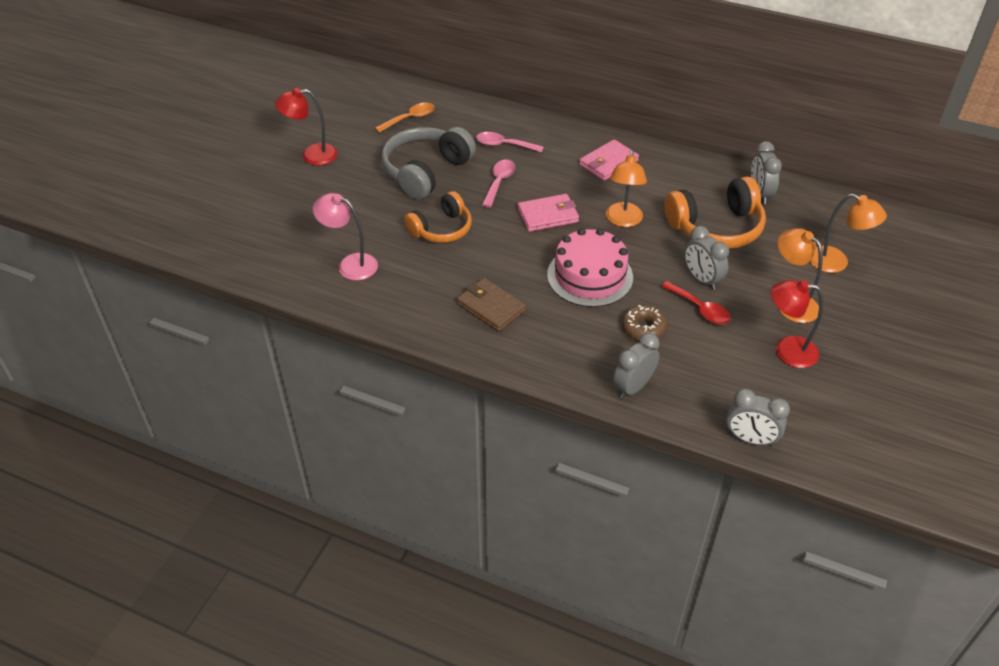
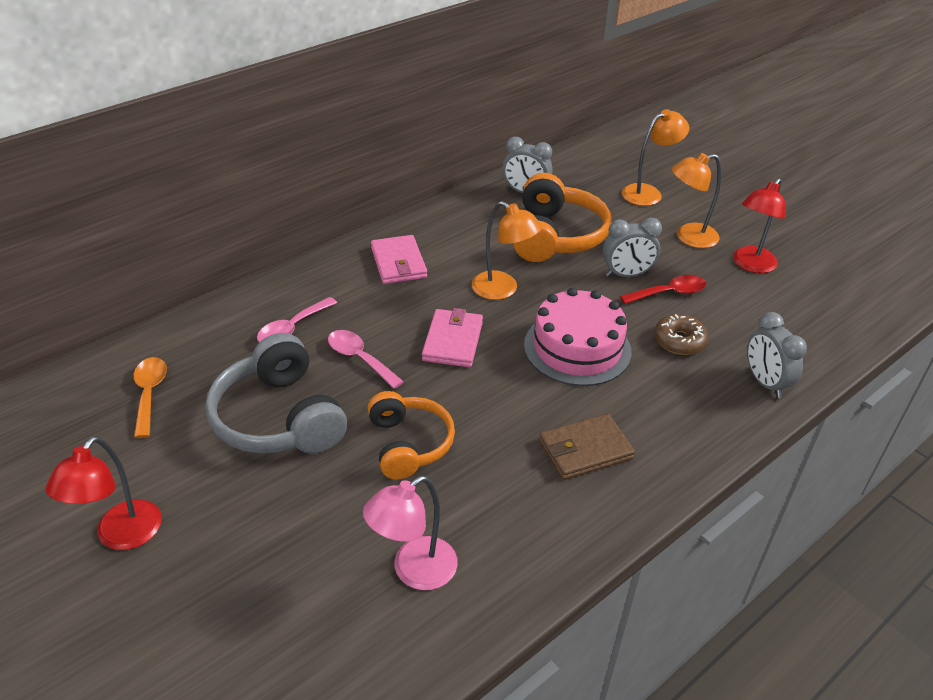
camera: 65 degrees left, 5 degrees down
(750, 439) = (860, 333): grey clock -> none

